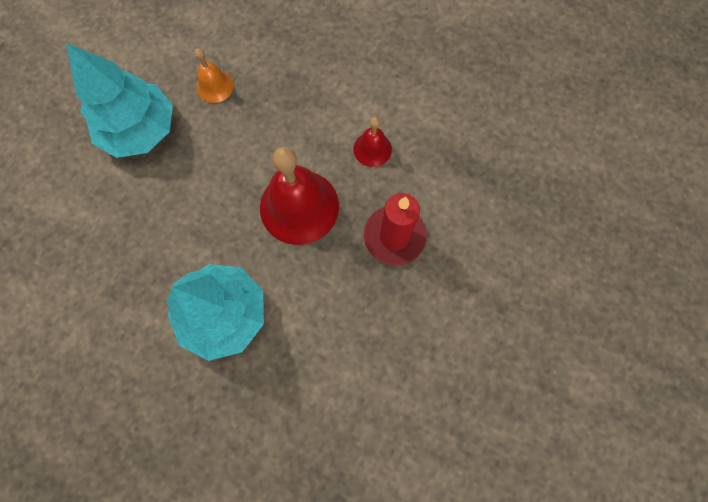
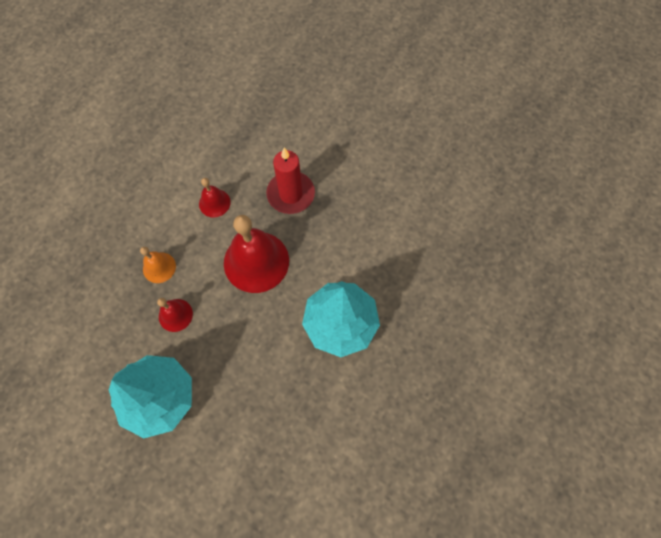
camera: 85 degrees left, 5 degrees down
(215, 86) = (127, 328): orange bell -> orange bell (159, 267)
(230, 130) = (175, 315): none -> red bell

